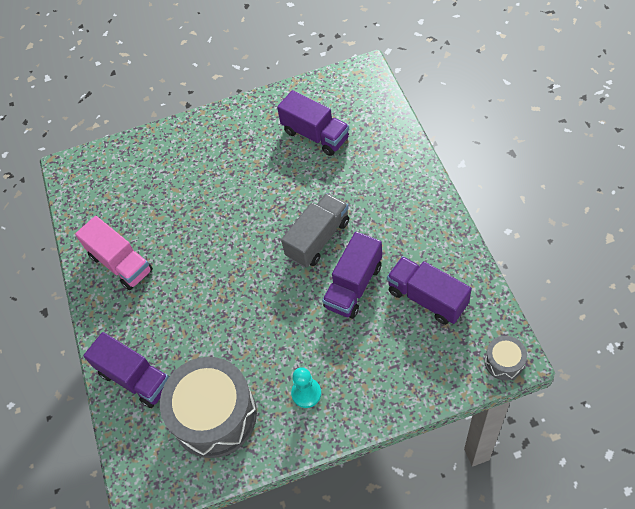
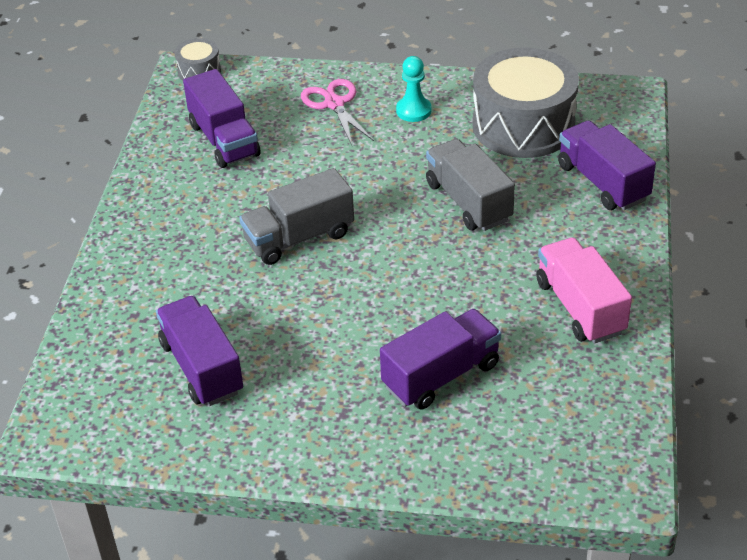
camera: 160 degrees left, 15 degrees down
(223, 317) = (468, 202): none -> grey truck
(353, 286) = (294, 177): purple truck -> purple truck (441, 375)
(371, 373) = (334, 104): none -> pink scissors

